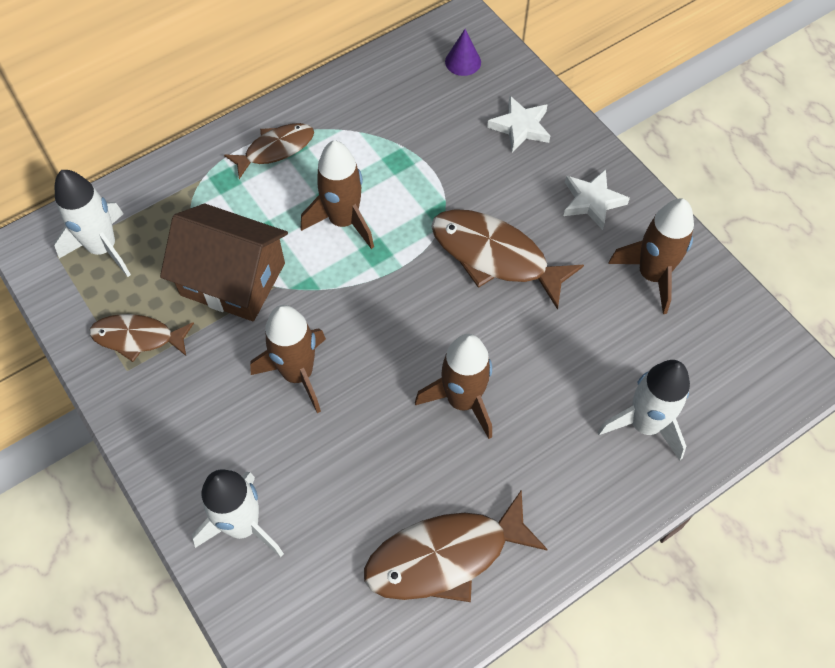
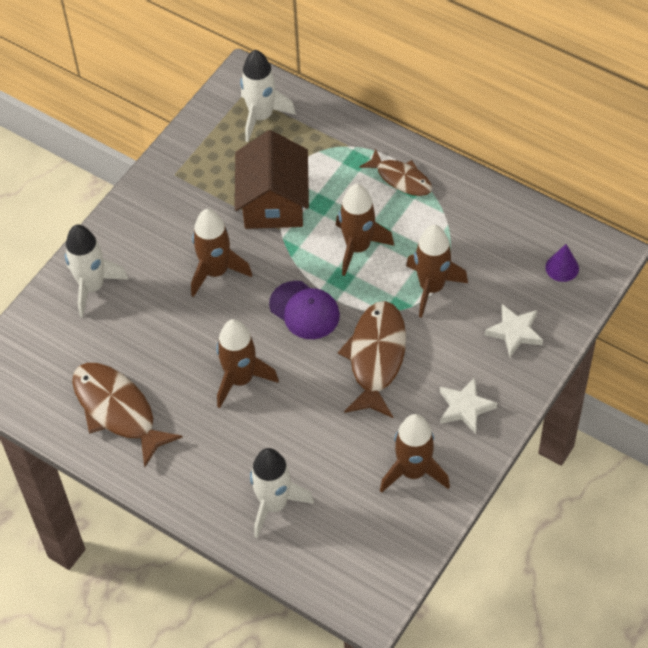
camera: 70 degrees right, 5 degrees down
(138, 338) = (201, 169): brown fish -> none
(400, 302) = (304, 310): none -> purple cap
(431, 175) = (431, 288): none -> brown rocket

